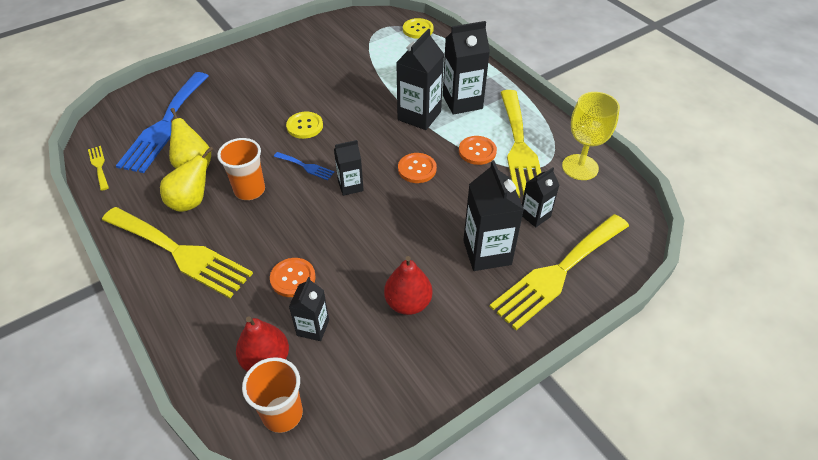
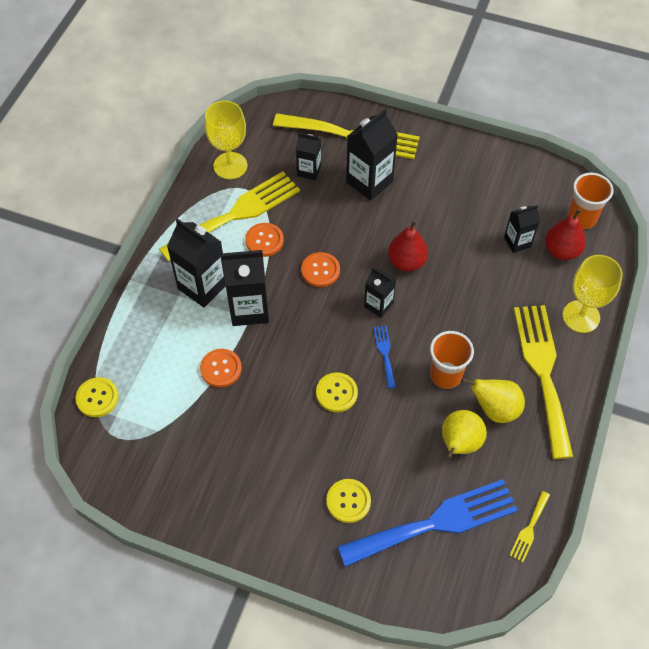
camera: 125 degrees left, 10 degrees up
(189, 320) = (581, 316): none -> yellow goblet
(228, 95) = (348, 501): none -> yellow button
(293, 278) = (494, 280): orange button -> orange button (221, 369)
(408, 303) = (451, 202): red pear -> red pear (406, 262)

